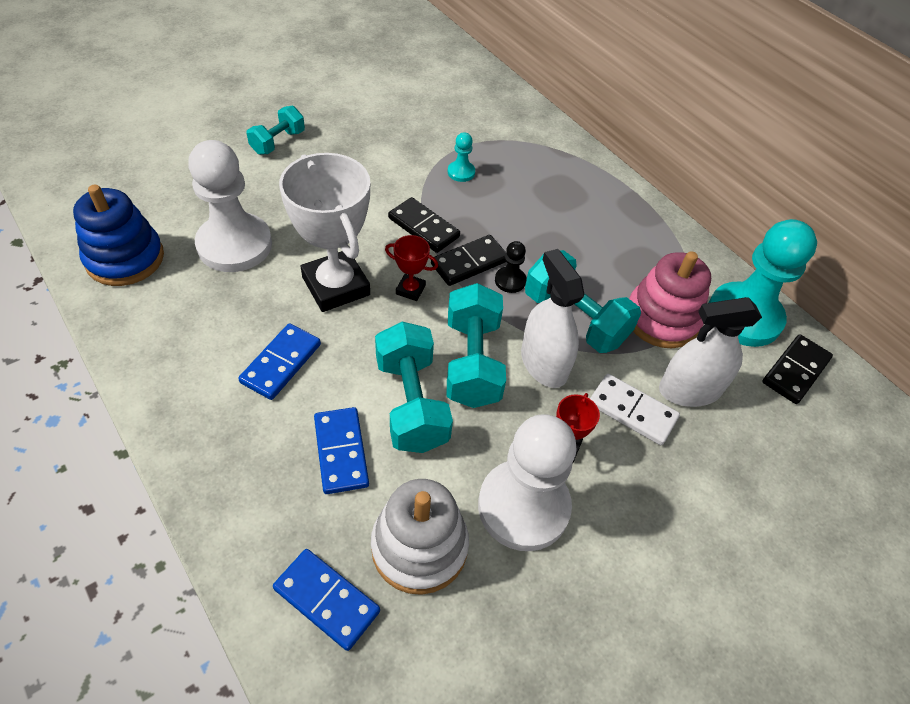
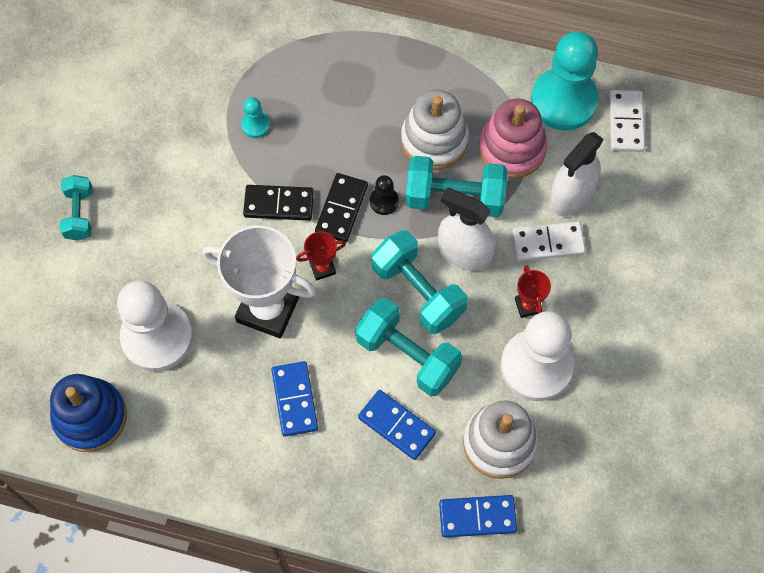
camera: 35 degrees left, 15 degrees up
(596, 269) = (434, 140): none -> white stacking toy
(795, 371) = (625, 122): black domino -> white domino

